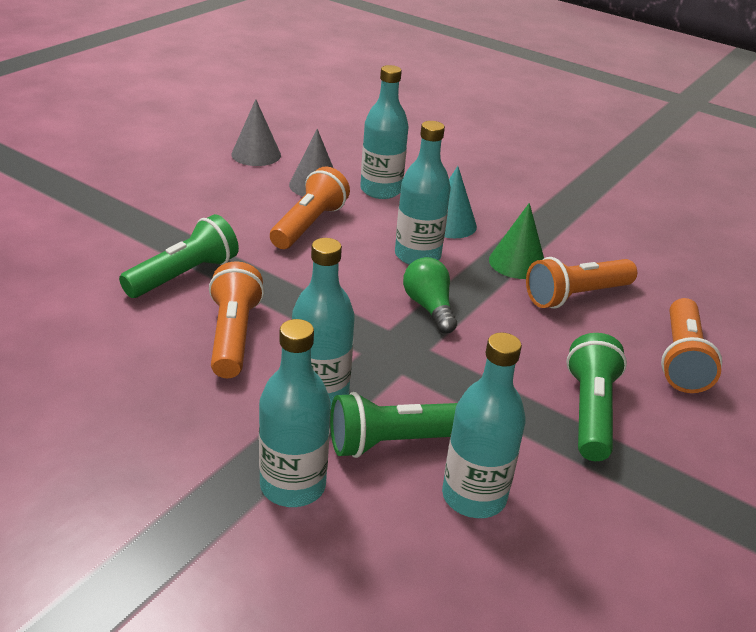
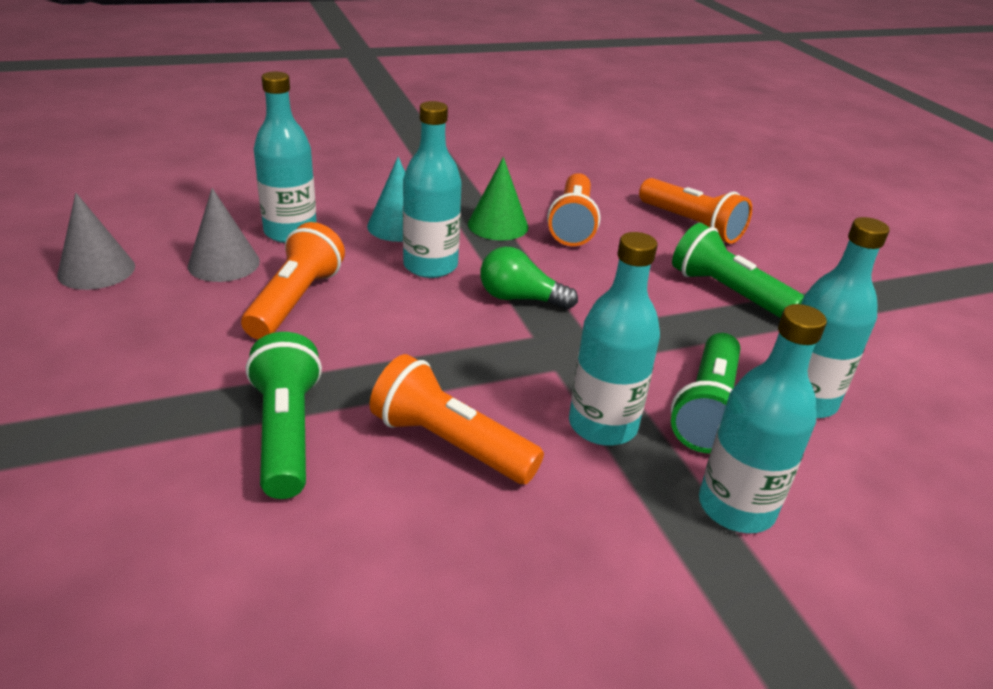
camera: 55 degrees left, 0 degrees up
(309, 225) = (296, 300): orange flashlight -> orange flashlight turned 45 degrees clockwise

